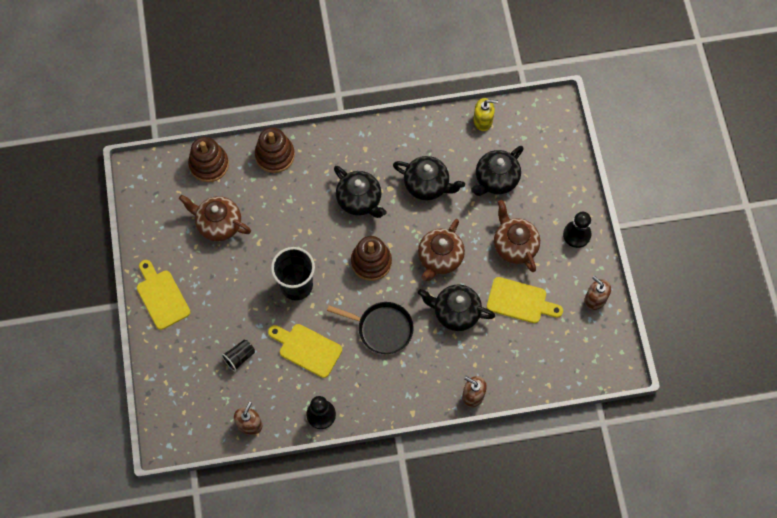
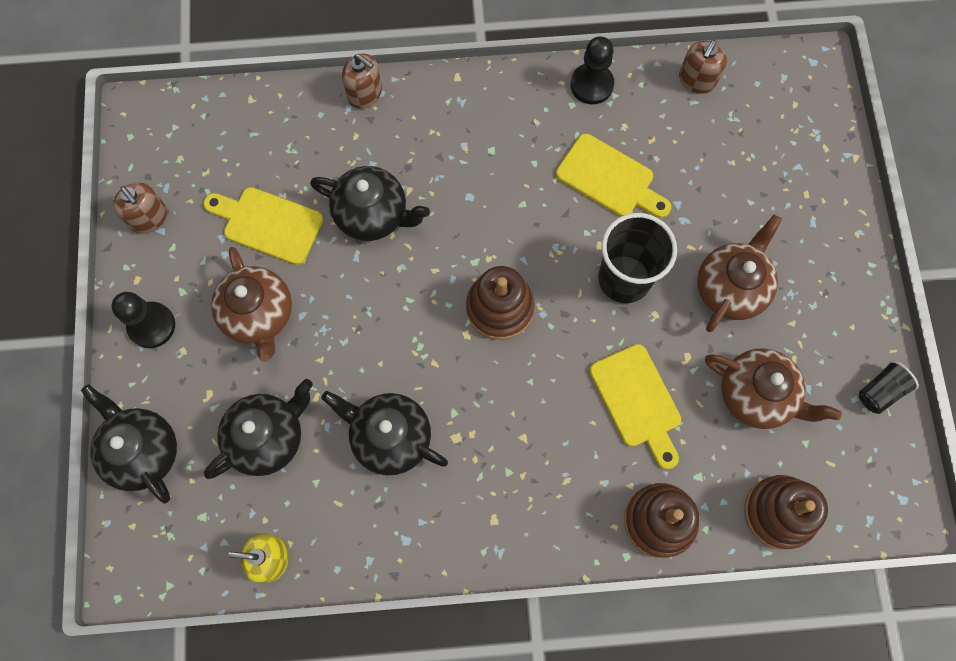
camera: 175 degrees left, 5 degrees up
(161, 296) = (844, 279): yellow cutting board -> yellow cutting board (637, 401)
(239, 357) = (714, 175): black cup -> black cup (880, 391)
(360, 200) = (511, 418): black teapot -> black teapot (143, 451)
(382, 329) = (491, 199): black pan -> none
(440, 258) = (386, 304): brown teapot -> brown teapot (730, 288)

